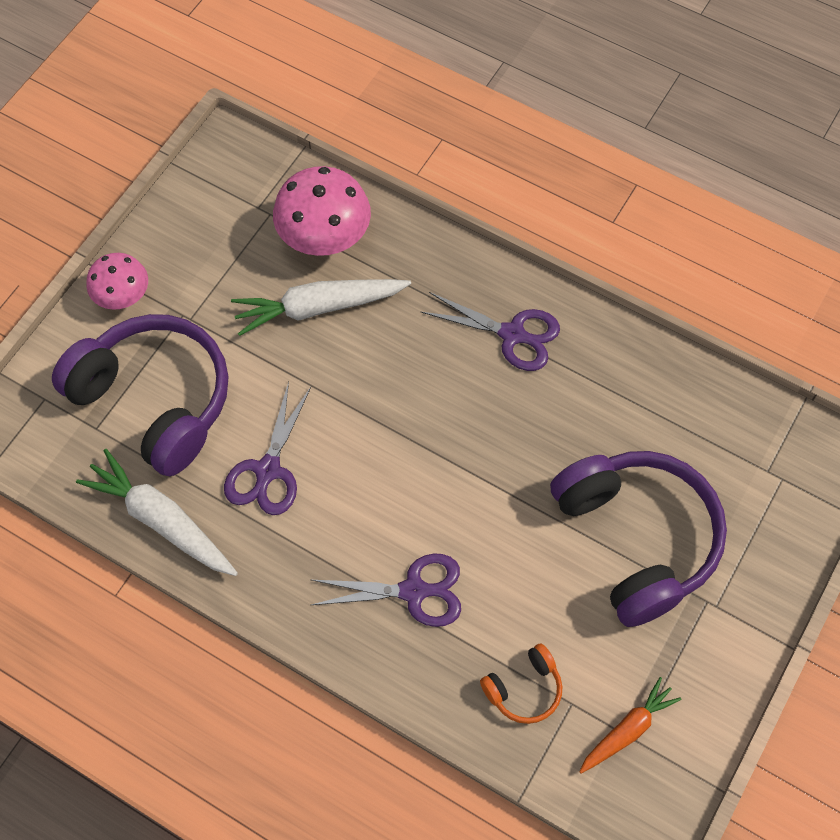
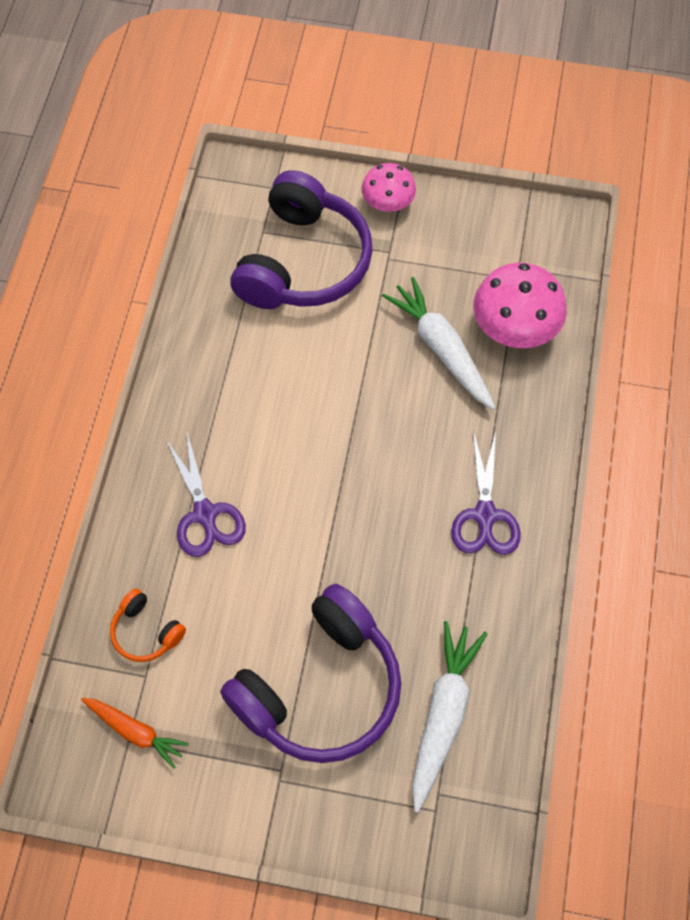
camera: 70 degrees right, 0 degrees up
(161, 520) = (201, 306): white carrot -> white carrot (443, 715)
(267, 471) = (272, 365): purple scissors -> none

